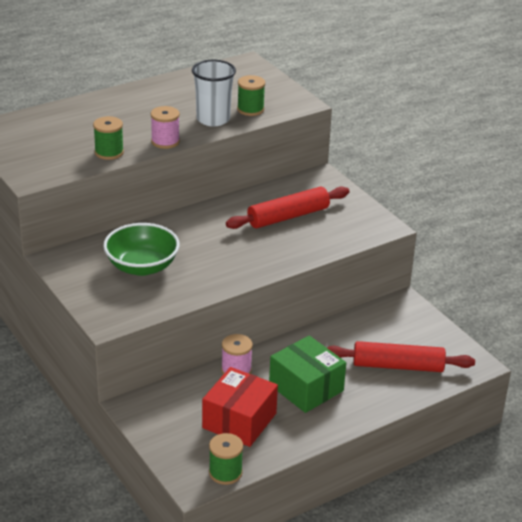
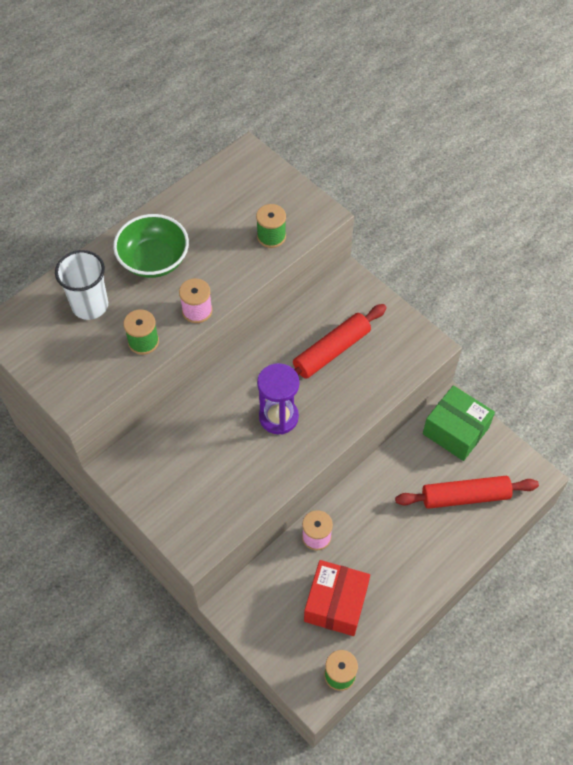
camera: 10 degrees left, 25 degrees up
(142, 266) = (206, 459): green bowl -> green bowl (154, 260)
(213, 119) = (236, 262): white cup -> white cup (90, 305)
(221, 250) = (278, 417): none -> purple hourglass
(306, 388) = (387, 545): green box -> green box (455, 430)

